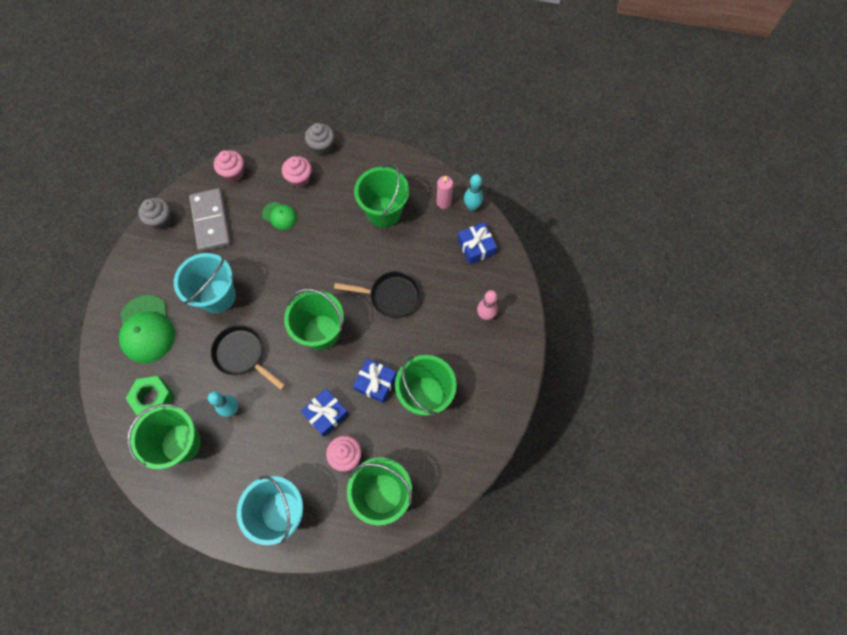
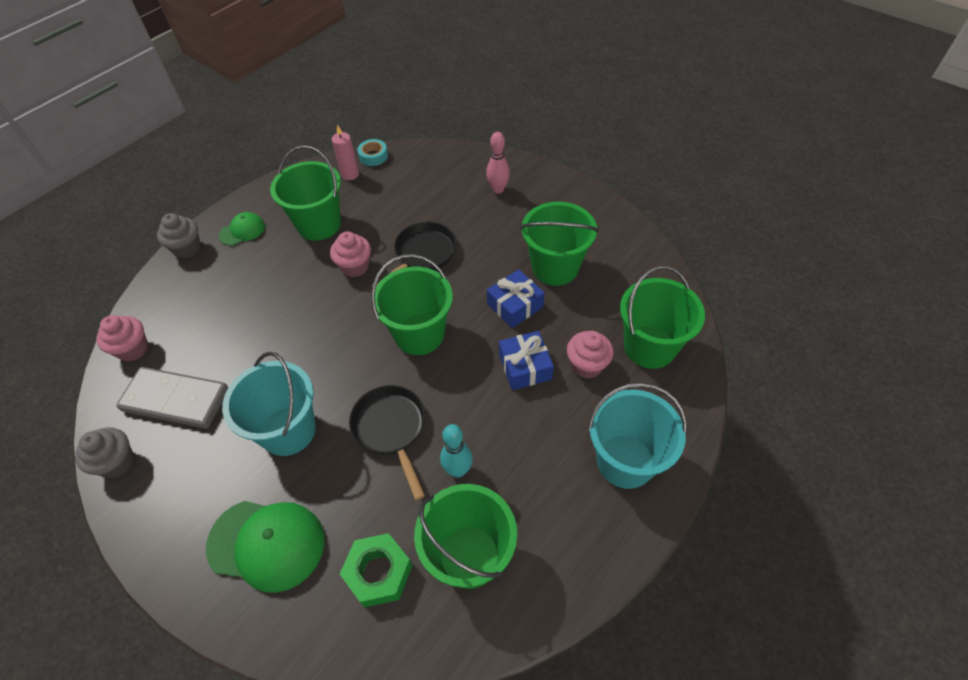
camera: 60 degrees left, 15 degrees down
(243, 355) = (391, 430): black pan -> black pan turned 90 degrees clockwise
(280, 216) = (236, 321): green cap -> green cap (242, 231)
(300, 179) = (207, 284): pink cupcake -> pink cupcake (355, 267)
(472, 207) = (373, 156): turquoise bowling pin -> turquoise tape
(476, 247) = (419, 169): blue gift -> none

